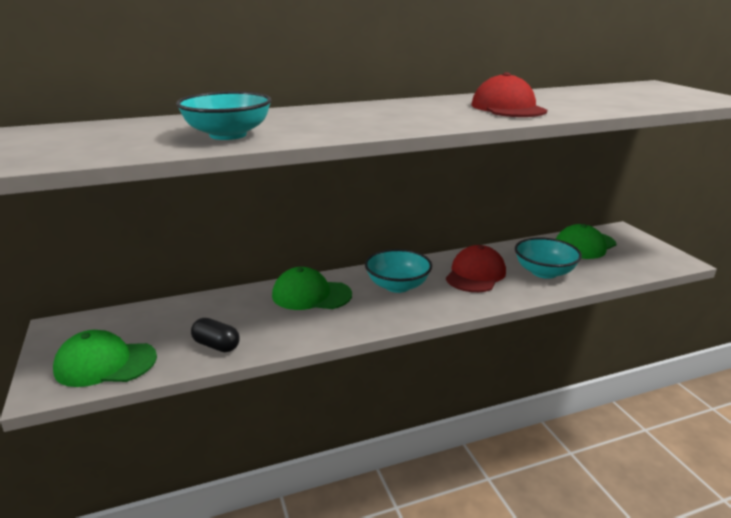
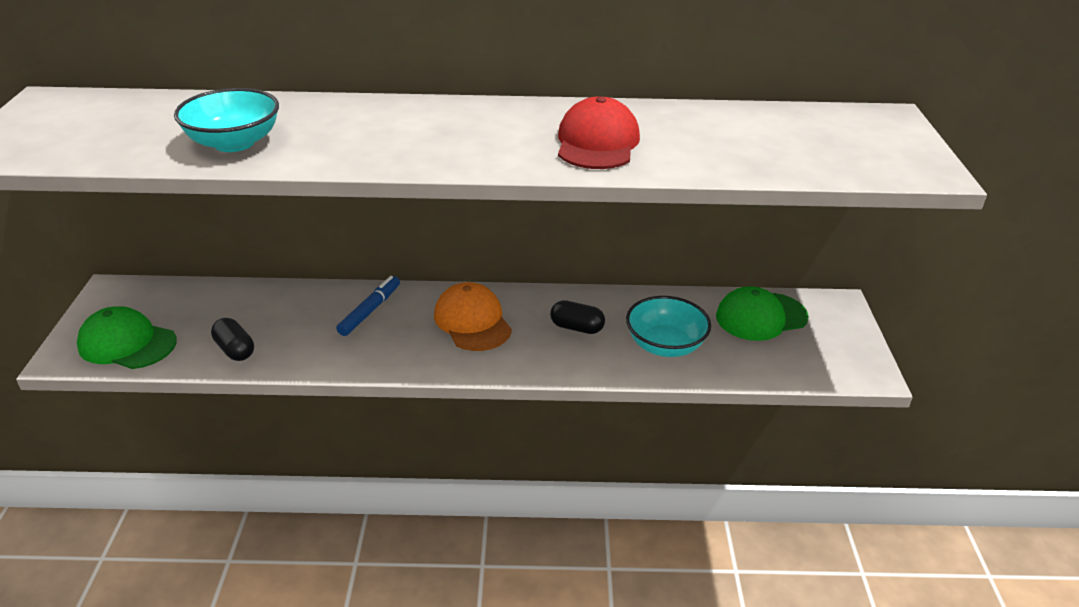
camera: 20 degrees right, 10 degrees up
(311, 295) = (370, 310): green cap -> blue marker
(397, 286) = (472, 321): turquoise bowl -> orange cap
(475, 274) = (577, 327): red cap -> black capsule

